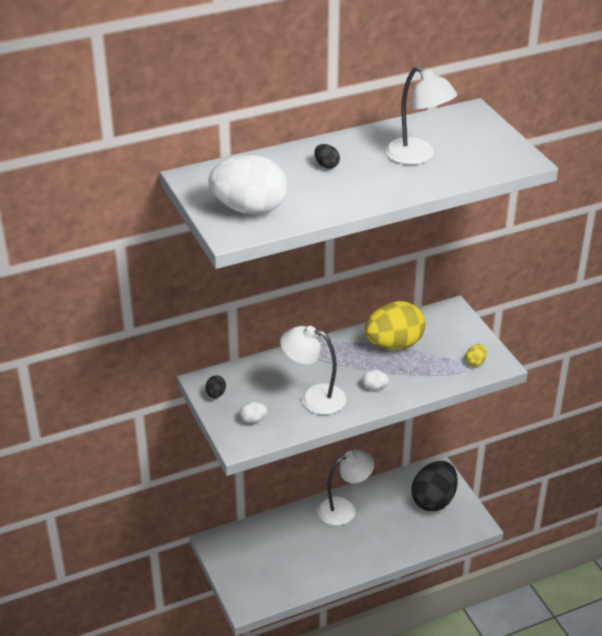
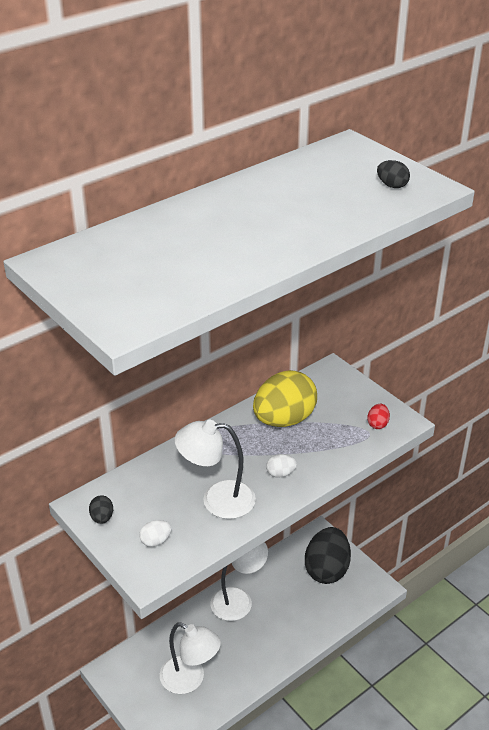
camera: 15 degrees left, 0 degrees up
(249, 209) = (136, 290): white egg -> none
(326, 165) = (211, 224): black egg -> black egg (392, 185)
(417, 156) = (313, 199): white lamp -> white lamp (190, 679)
(475, 362) = (377, 424): yellow egg -> red egg

